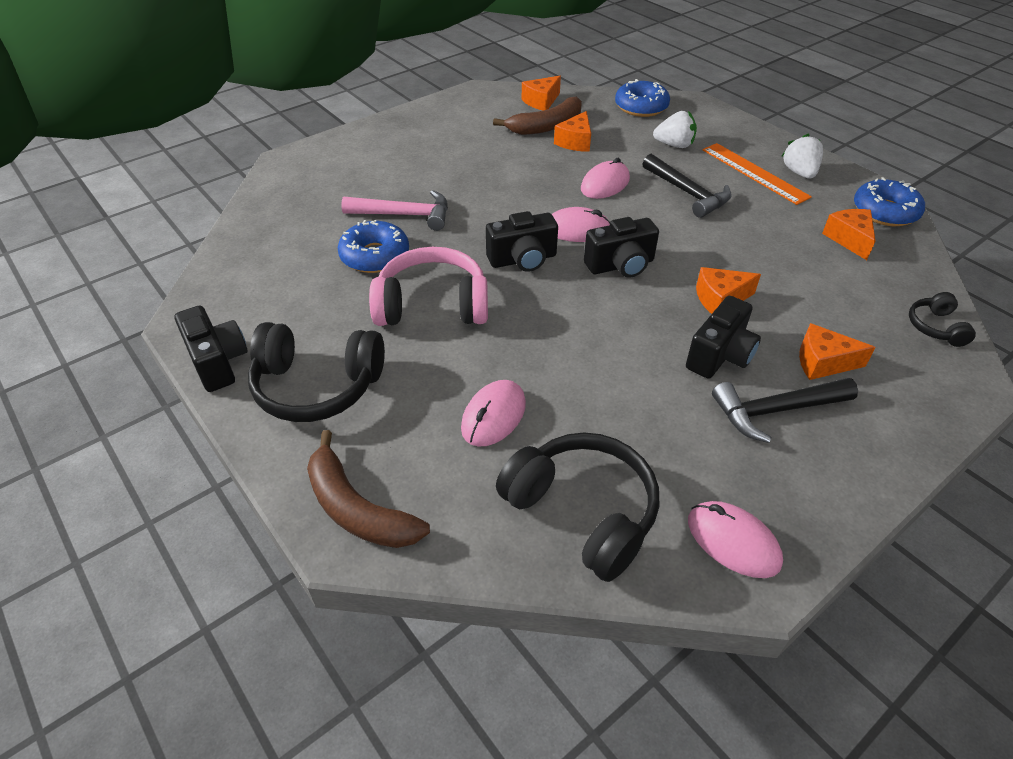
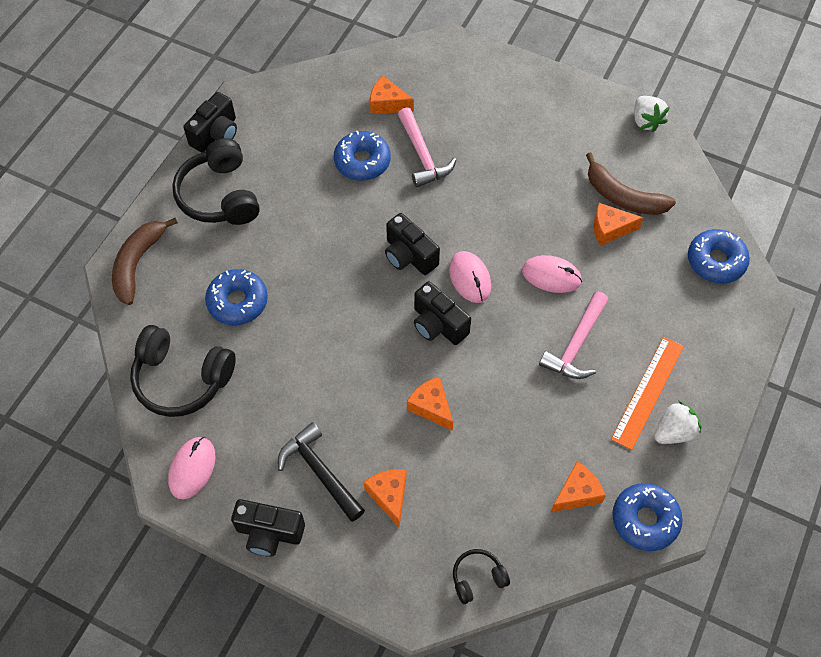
camera: 65 degrees right, 15 degrees up
(432, 305) = (326, 221): pink headphones -> none
(493, 416) = (238, 302): pink mouse -> blue donut
(541, 101) = (668, 175): orange cheese -> orange cheese (387, 103)
(583, 511) = (182, 379): black headphones -> black headphones turned 90 degrees clockwise
(674, 145) = (657, 311): white strawberry -> white strawberry (646, 121)
(687, 193) = (576, 344): black hammer -> pink hammer
(720, 355) = (362, 422): black camera -> black camera (269, 533)

